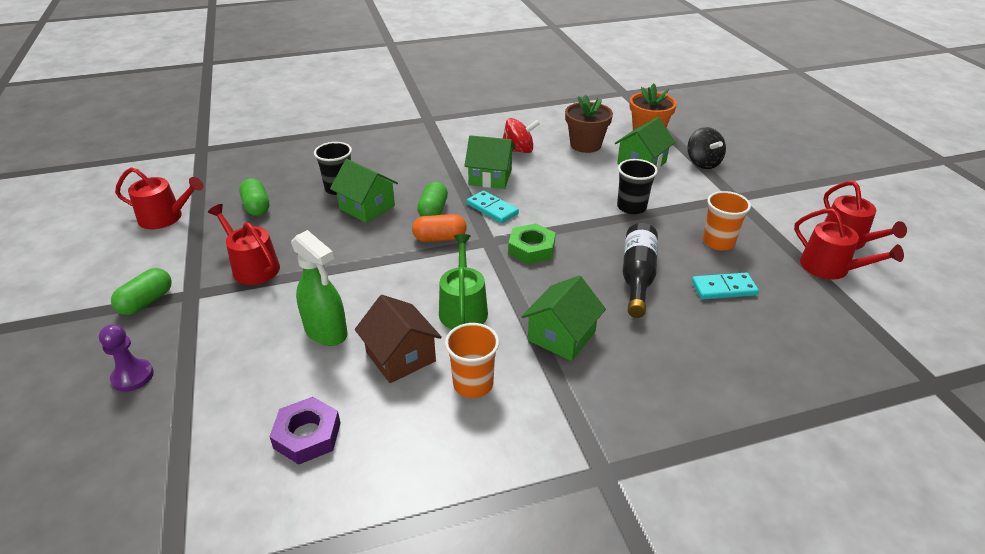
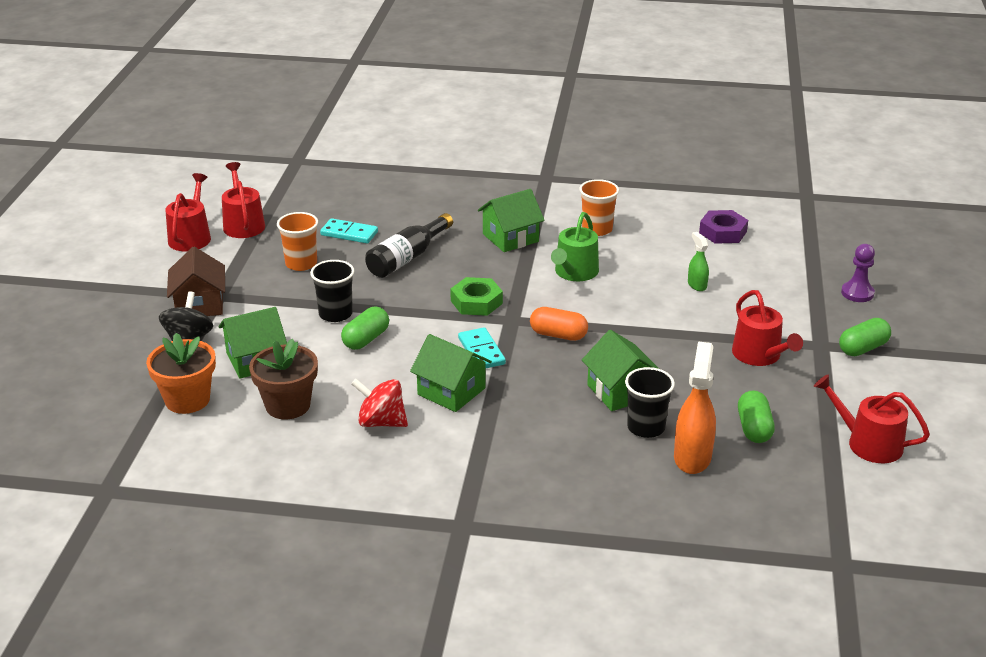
camera: 155 degrees left, 5 degrees down
(301, 179) = (692, 457): none -> orange spray bottle
(326, 332) = (697, 285): green spray bottle -> green spray bottle, size x0.54
(400, 356) = (642, 255): brown house -> brown house (199, 305)
(433, 211) = (547, 366): green capsule -> green capsule (366, 339)

